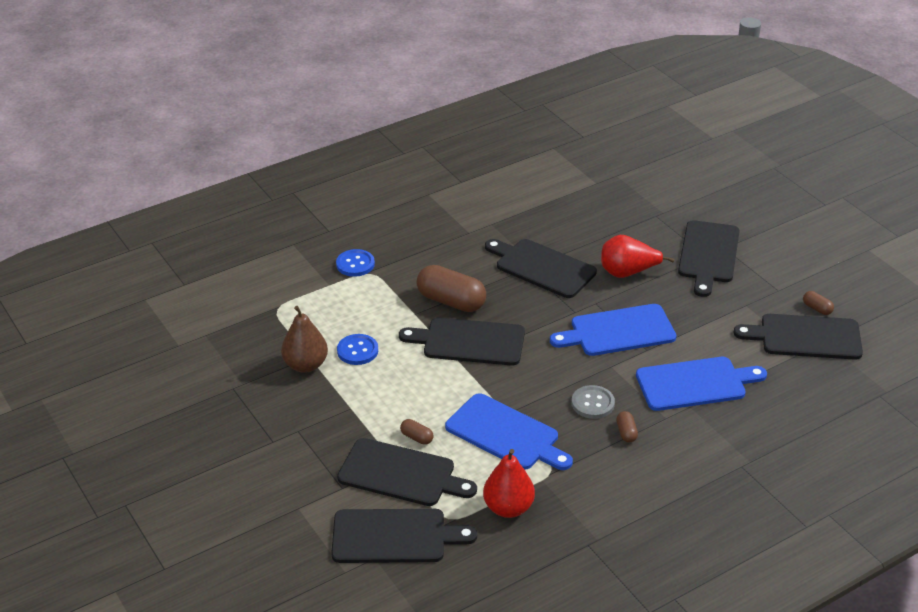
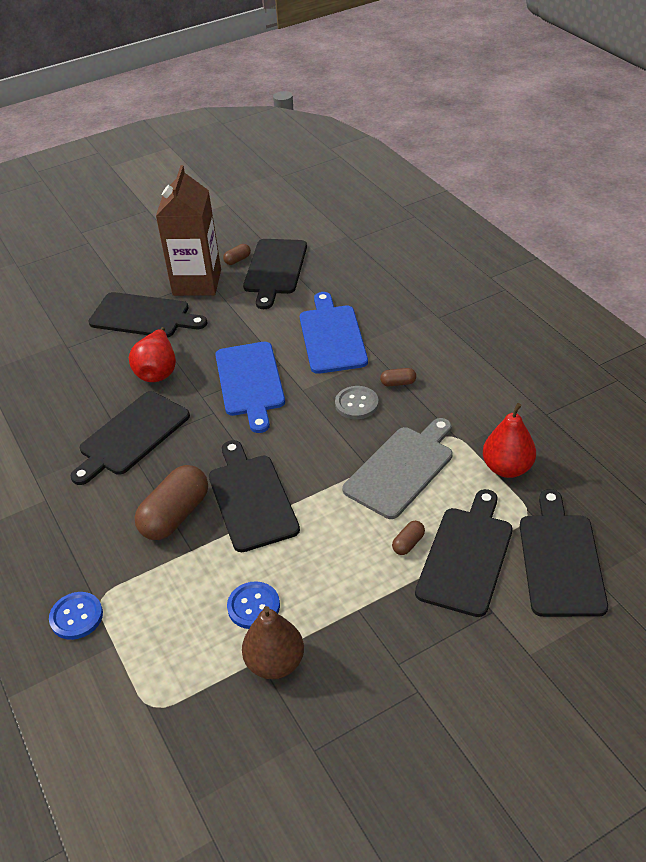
camera: 85 degrees left, 5 degrees up
(469, 342) = (251, 499): black cutting board -> black cutting board turned 150 degrees clockwise
(506, 434) = (401, 469): blue cutting board -> grey cutting board
(770, 284) = (197, 282): none -> brown carton

